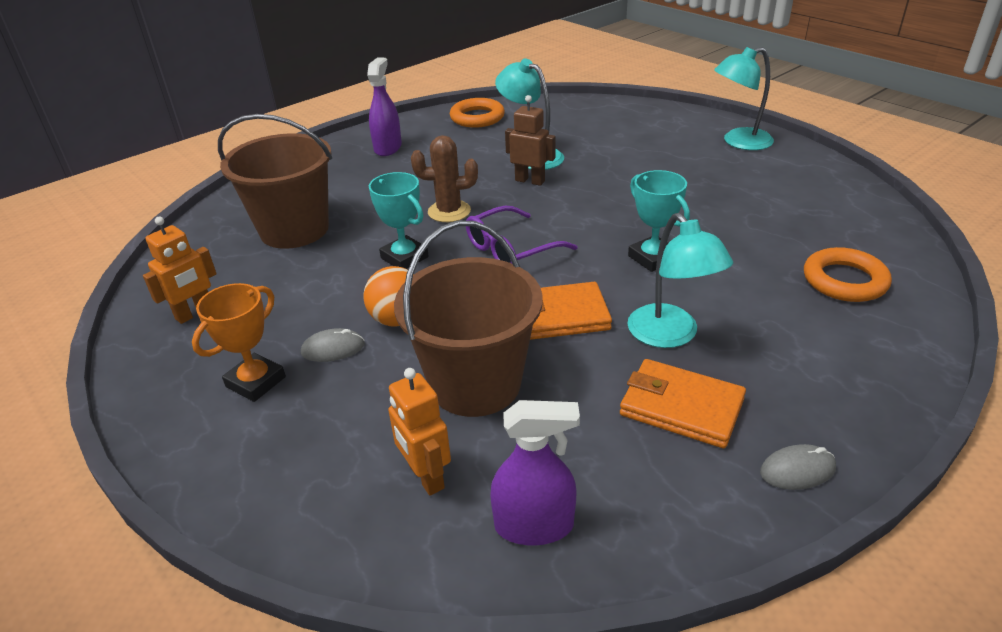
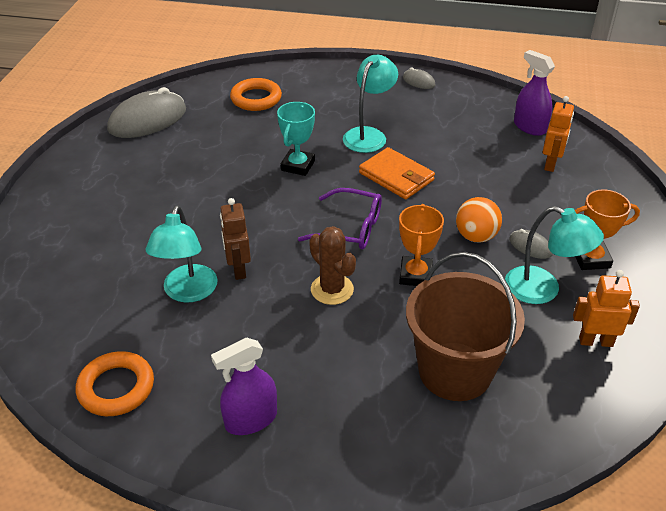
camera: 130 degrees left, 5 degrees up
(404, 257) = (415, 275): turquoise trophy -> orange trophy
(475, 384) = (483, 179): brown bucket -> none
(681, 407) = (418, 116): orange wallet -> none
(738, 142) = (73, 184): turquoise lamp -> turquoise lamp (543, 290)
(838, 197) = (147, 120): none -> grey mouse

